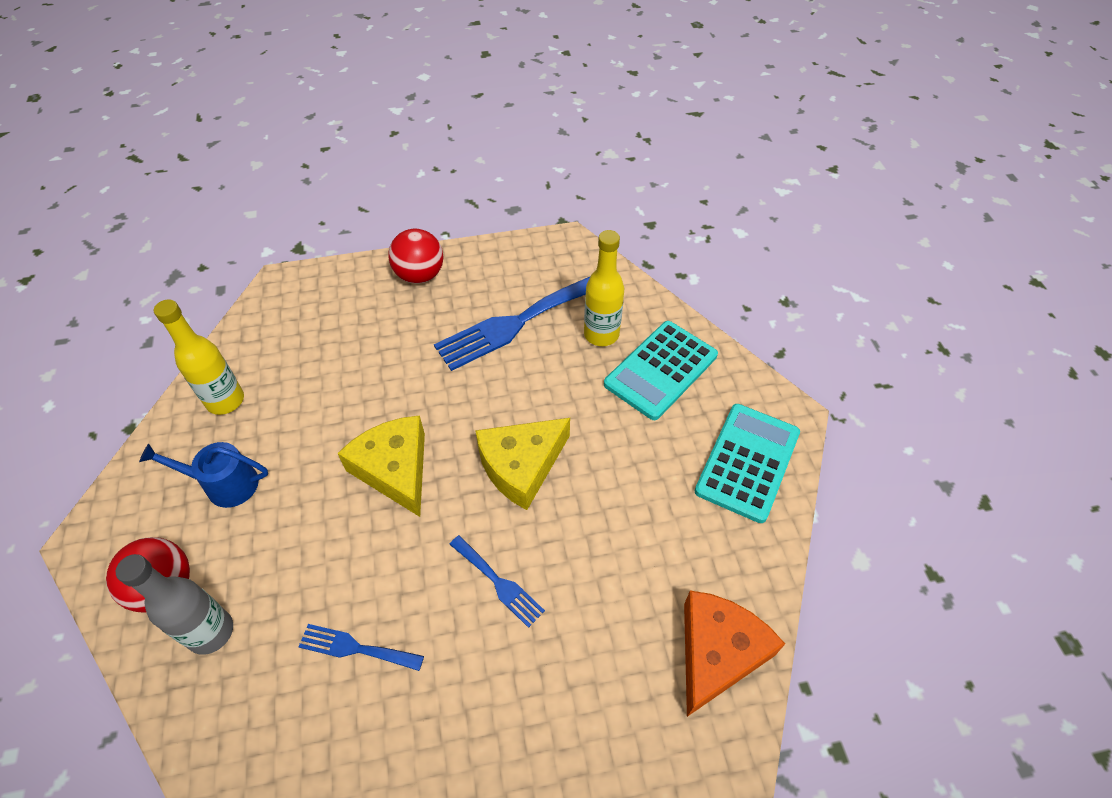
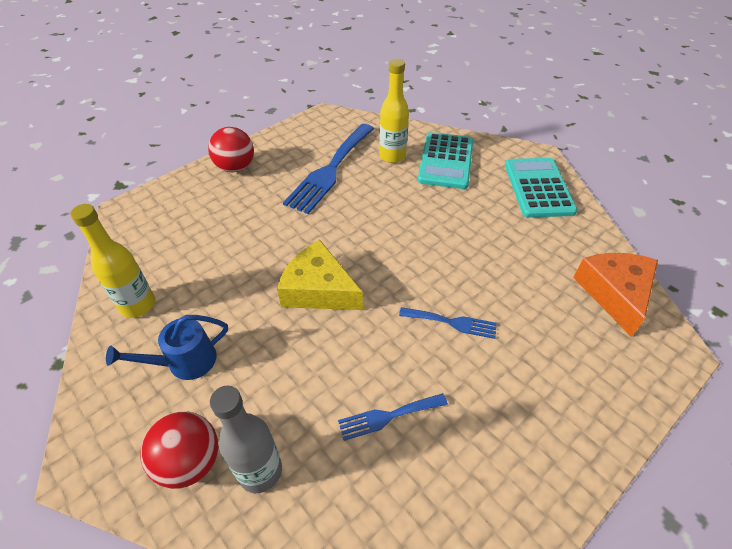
camera: 30 degrees left, 5 degrees down
(521, 466) = (406, 248): yellow cheese -> none

